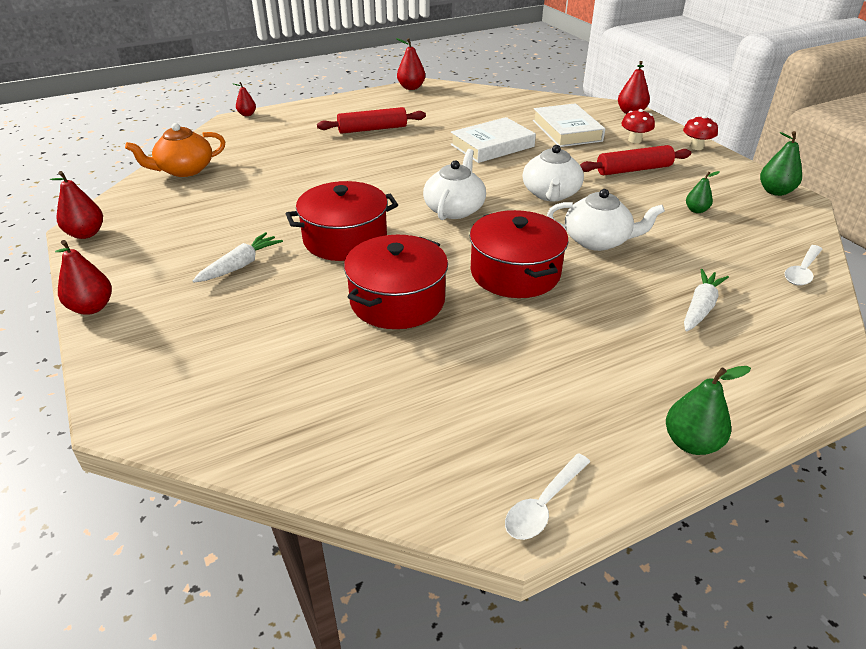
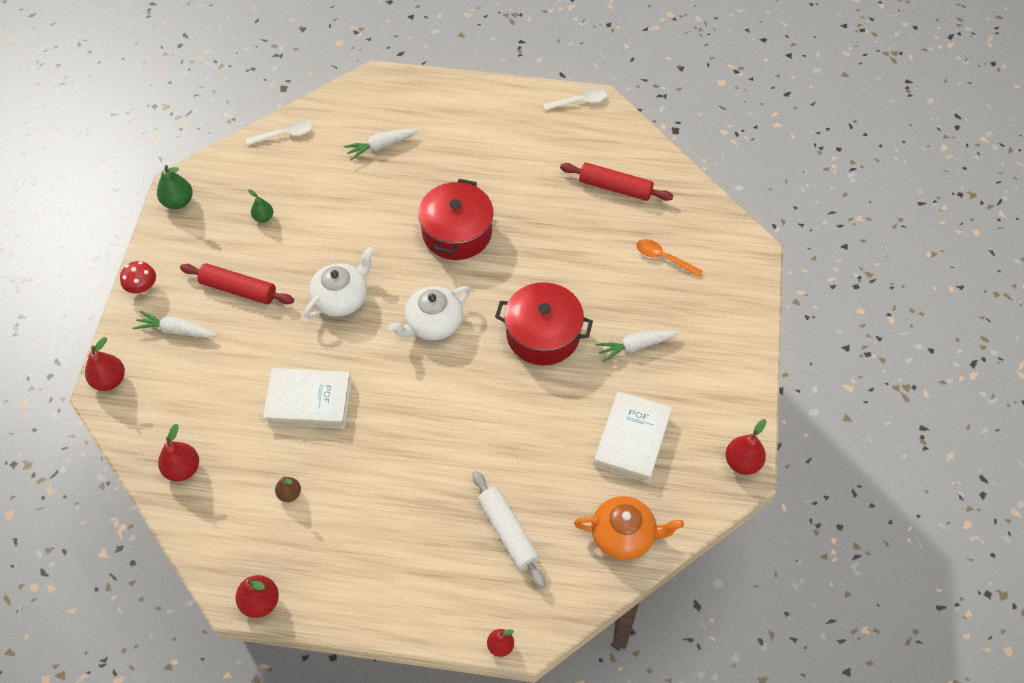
camera: 145 degrees left, 20 degrees up
(92, 307) = (754, 356): red pear -> red pear (183, 469)
(253, 351) = (663, 258): none -> orange spoon
(279, 146) = (508, 532): none -> white rolling pin
(372, 129) = (391, 512): red rolling pin -> red rolling pin (615, 188)
(397, 301) = (552, 251): red pot -> none
(447, 115) = (289, 494): none -> brown pear
(566, 131) = (212, 385): white book -> white book (632, 440)
(597, 240) = (370, 229): white teapot -> none
(634, 140) = (176, 330): red mushroom -> white carrot
(691, 443) = (487, 89): green pear -> none

